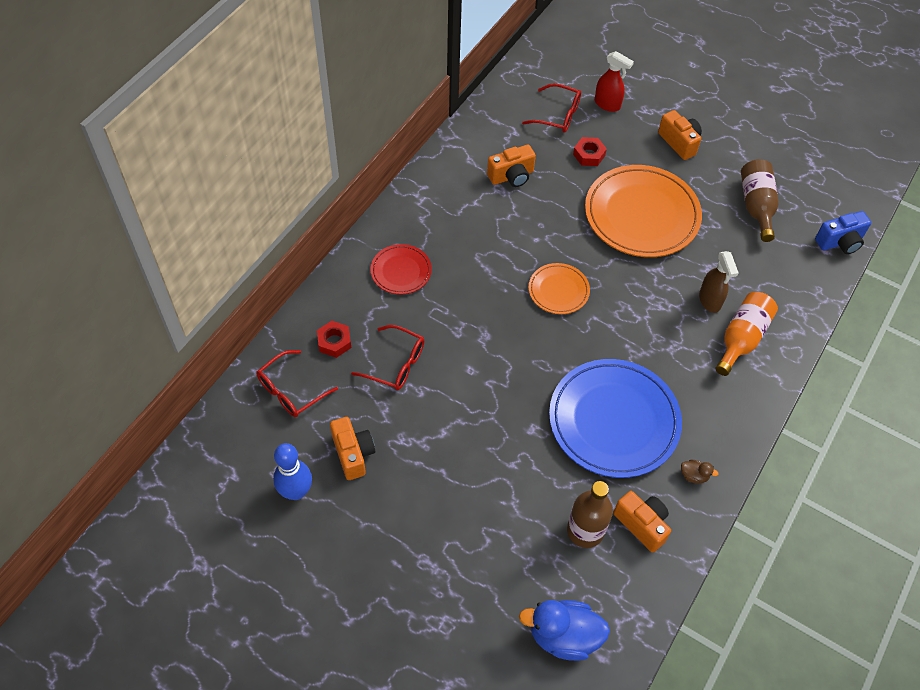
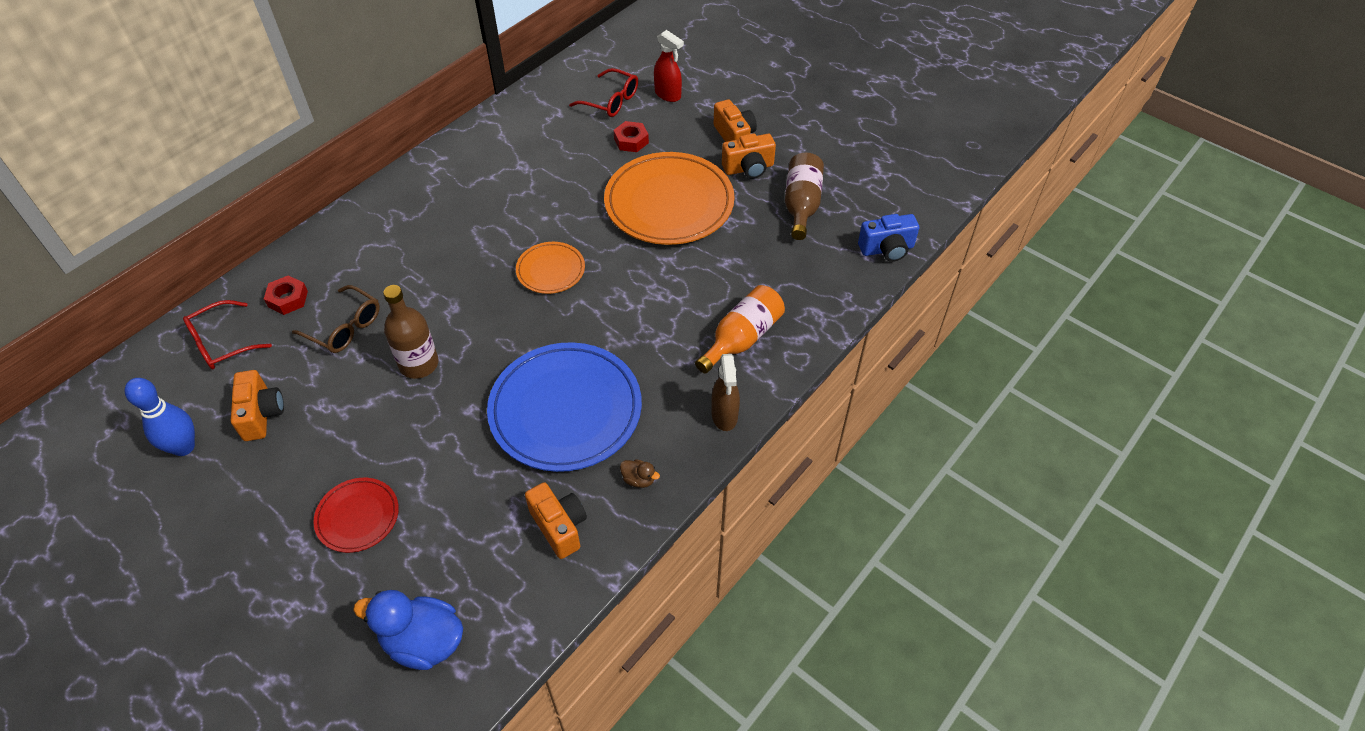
camera: 10 degrees right, 5 degrees down
(395, 364) = (344, 327): red glasses -> brown glasses
(401, 271) = (386, 236): red plate -> red plate (358, 517)
(511, 176) = (540, 155): orange camera -> orange camera (748, 168)
(585, 530) = (491, 526): brown bottle -> brown bottle (419, 364)
(710, 301) = (718, 296): brown spray bottle -> brown spray bottle (724, 416)

